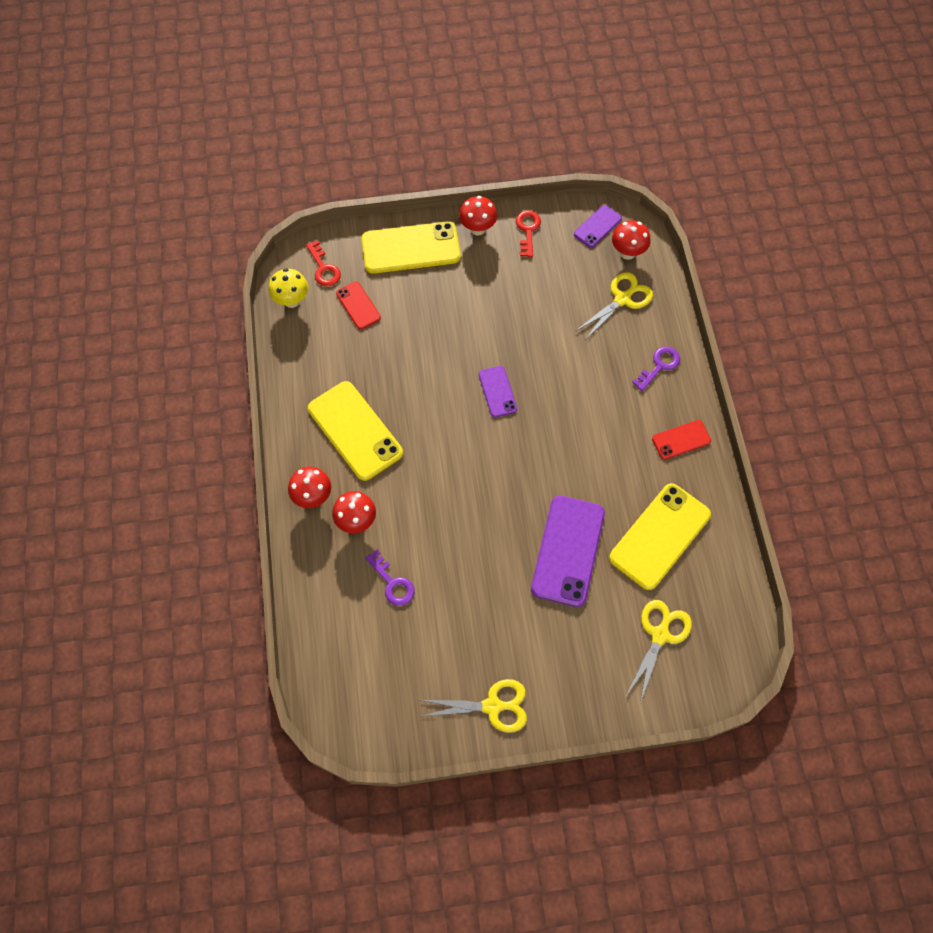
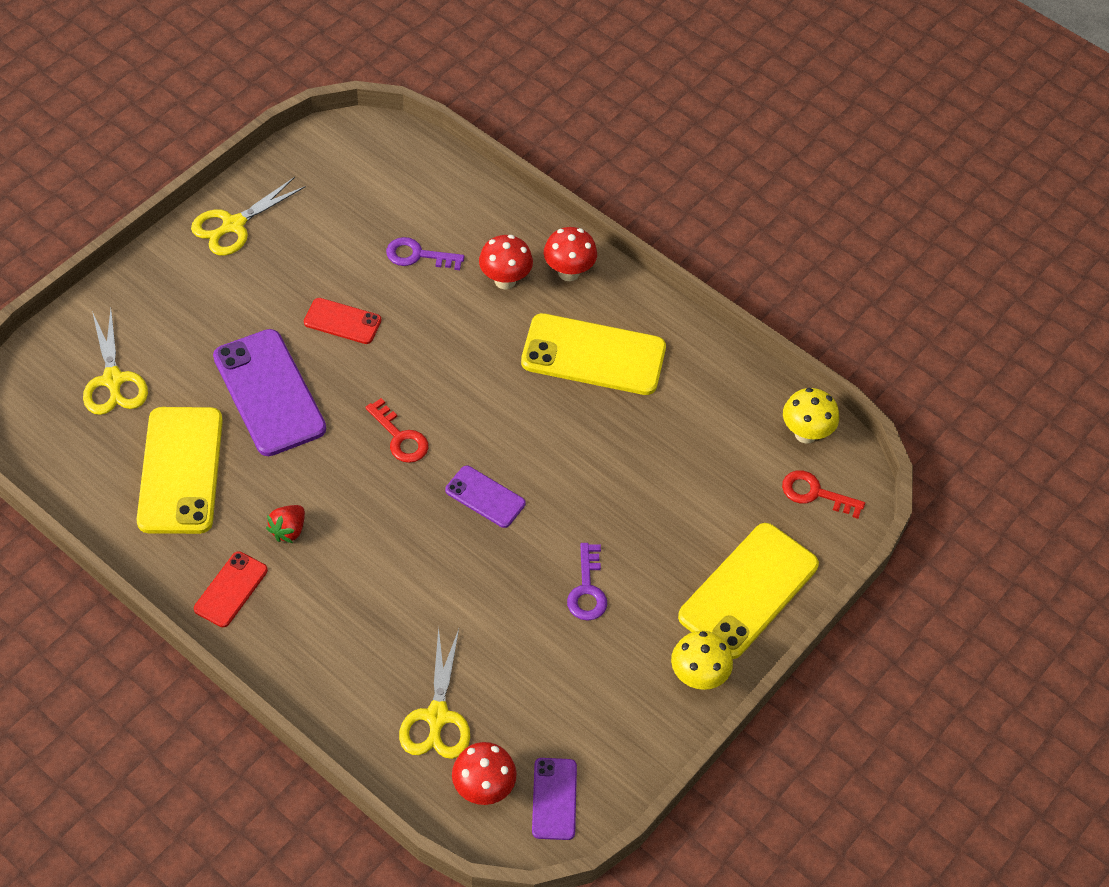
camera: 135 degrees right, 10 degrees down
(358, 305) = (731, 480): red phone -> red phone (342, 321)
(477, 229) = (698, 677): red mushroom -> yellow mushroom
(527, 230) = (636, 723): red key -> red key (400, 437)
(623, 451) = (288, 530): none -> red strawberry
(659, 366) = (323, 661): purple key -> purple key (587, 589)

